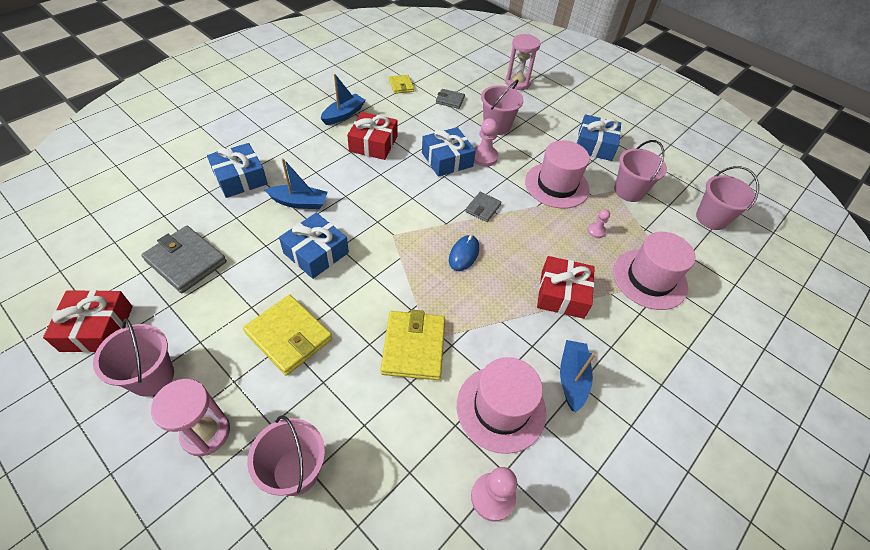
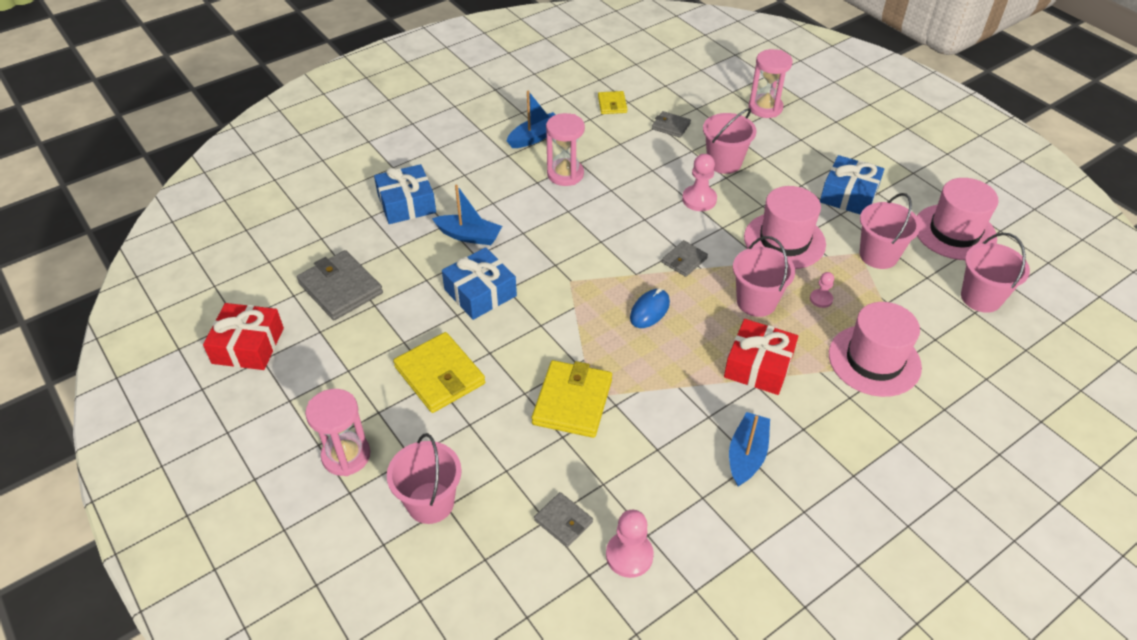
camera: 15 degrees right, 5 degrees down
(152, 376) = (298, 397): pink bucket -> pink bucket (756, 302)
(373, 144) = (565, 174): red gift -> pink hourglass
(426, 470) = (563, 521): none -> grey wallet
(447, 159) = (652, 199): blue gift -> none
(501, 408) = (657, 474): pink hat -> pink hat (954, 232)

